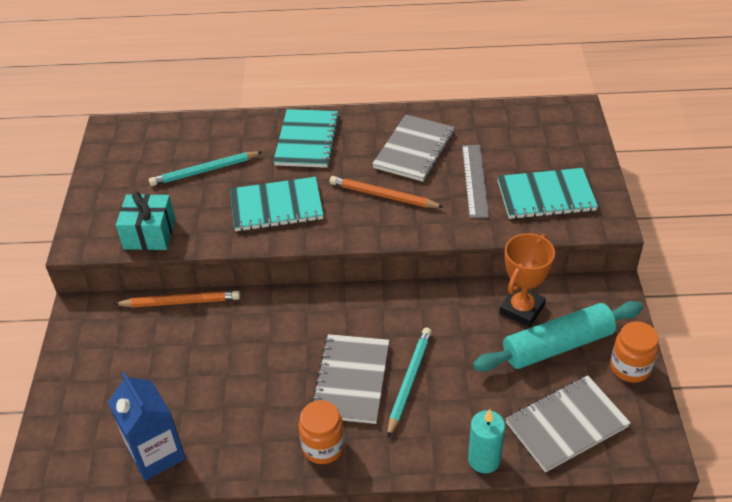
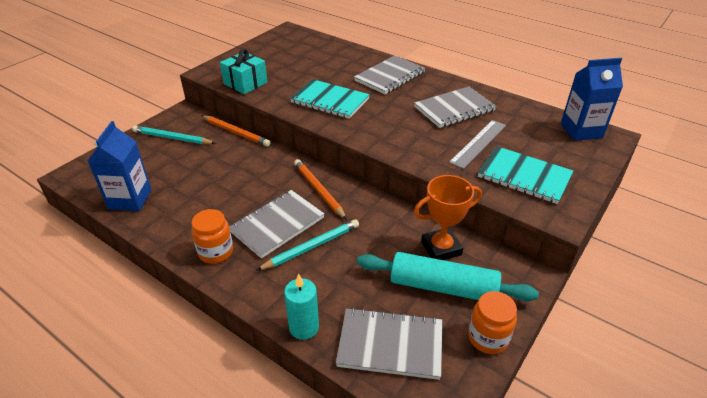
camera: 35 degrees right, 5 degrees down
(204, 171) = (312, 67): turquoise pencil -> turquoise pencil (172, 138)
(307, 140) = (390, 76): turquoise notebook -> grey notebook
(383, 196) = (403, 124): orange pencil -> orange pencil (318, 190)
(548, 117) = (581, 130): none -> blue carton

